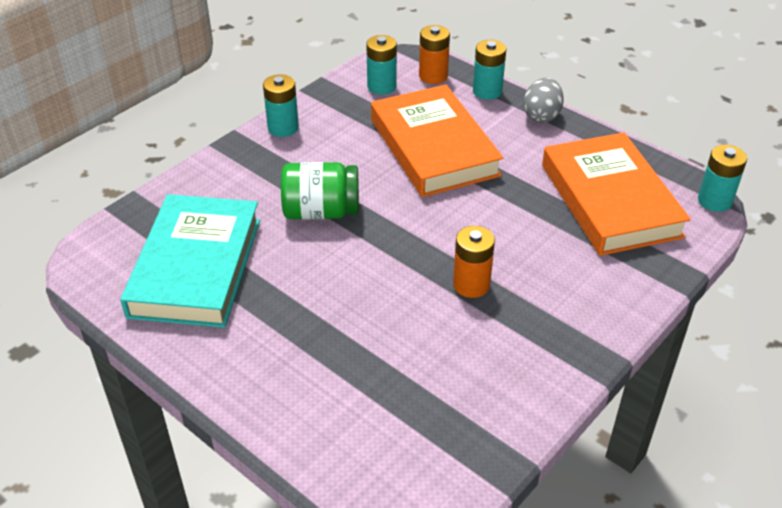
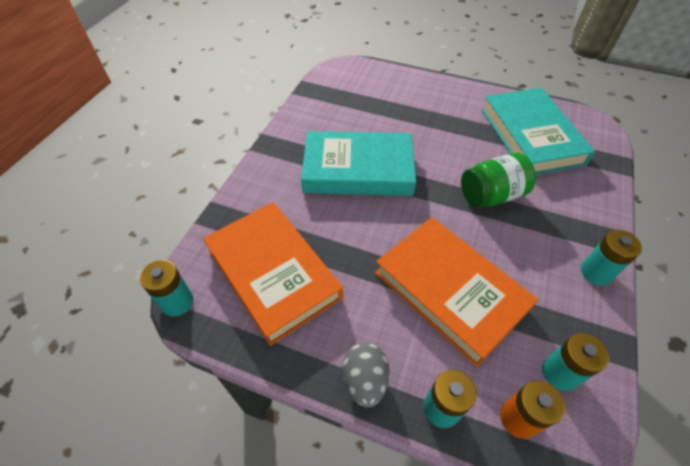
camera: 160 degrees right, 10 degrees up
(471, 285) = (358, 169): orange battery -> turquoise book

